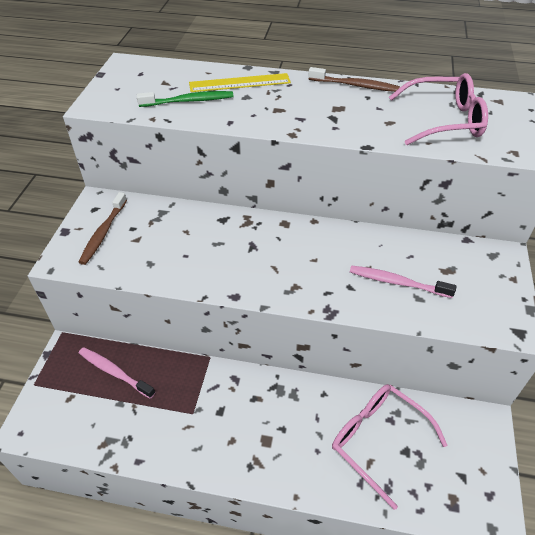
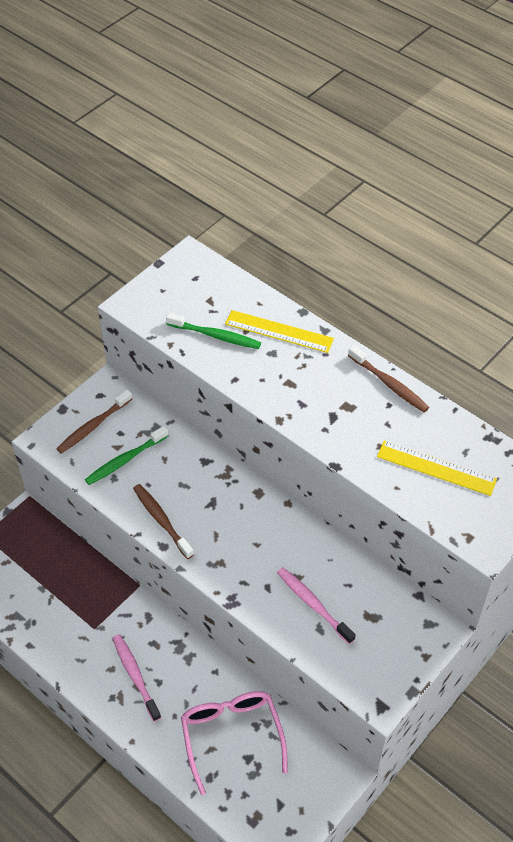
camera: 30 degrees right, 5 degrees up
(114, 372) = (52, 557): pink toothbrush -> pink toothbrush (135, 676)
(151, 246) = (125, 460): none -> green toothbrush
(218, 277) = (161, 520): none -> brown toothbrush
(443, 120) = (436, 468): pink glasses -> yellow ruler

